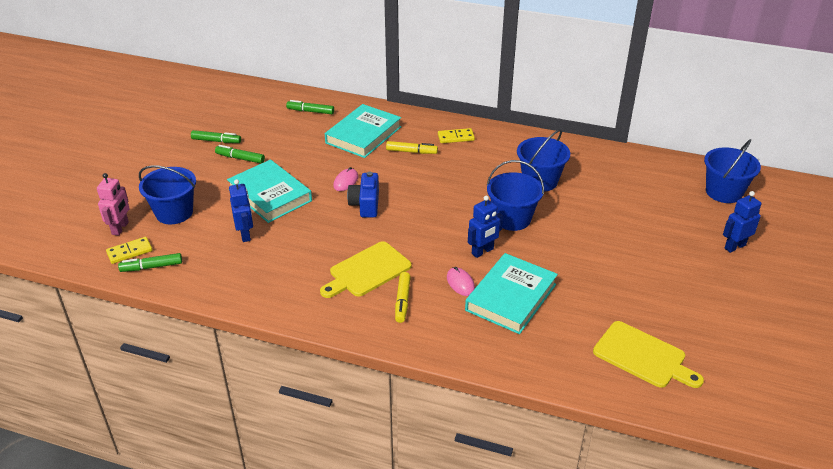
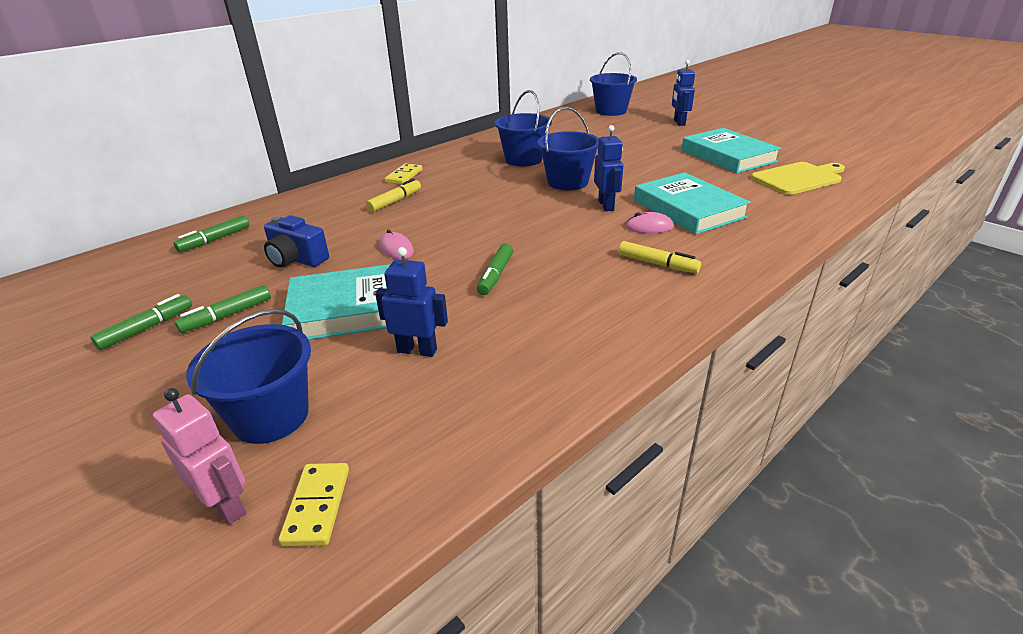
camera: 60 degrees left, 5 degrees down
(151, 267) = (395, 481): green marker -> green marker (495, 275)
(363, 135) = (321, 219): turquoise book -> turquoise book (728, 156)
(365, 204) = (457, 247): blue camera -> blue camera (296, 259)
(367, 271) = (585, 273): yellow cutting board -> none

